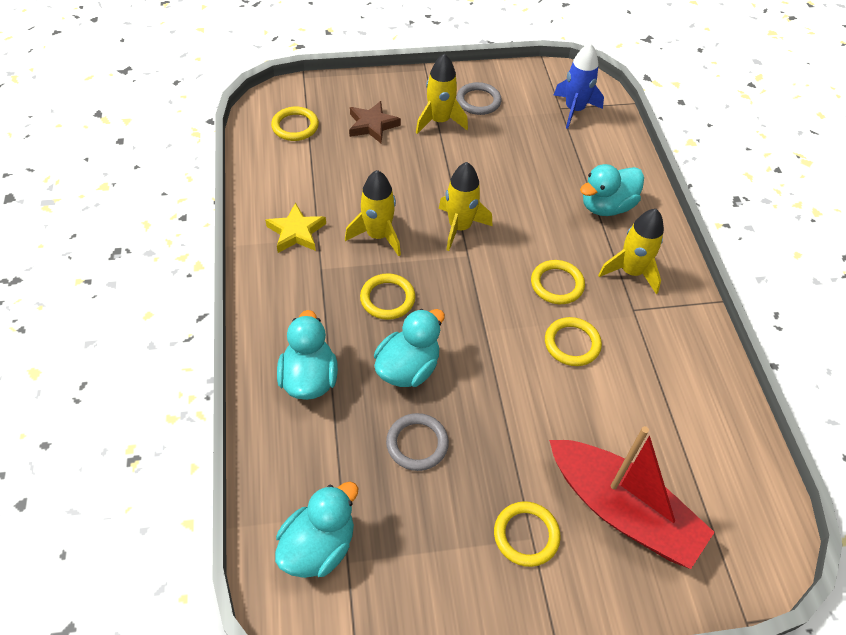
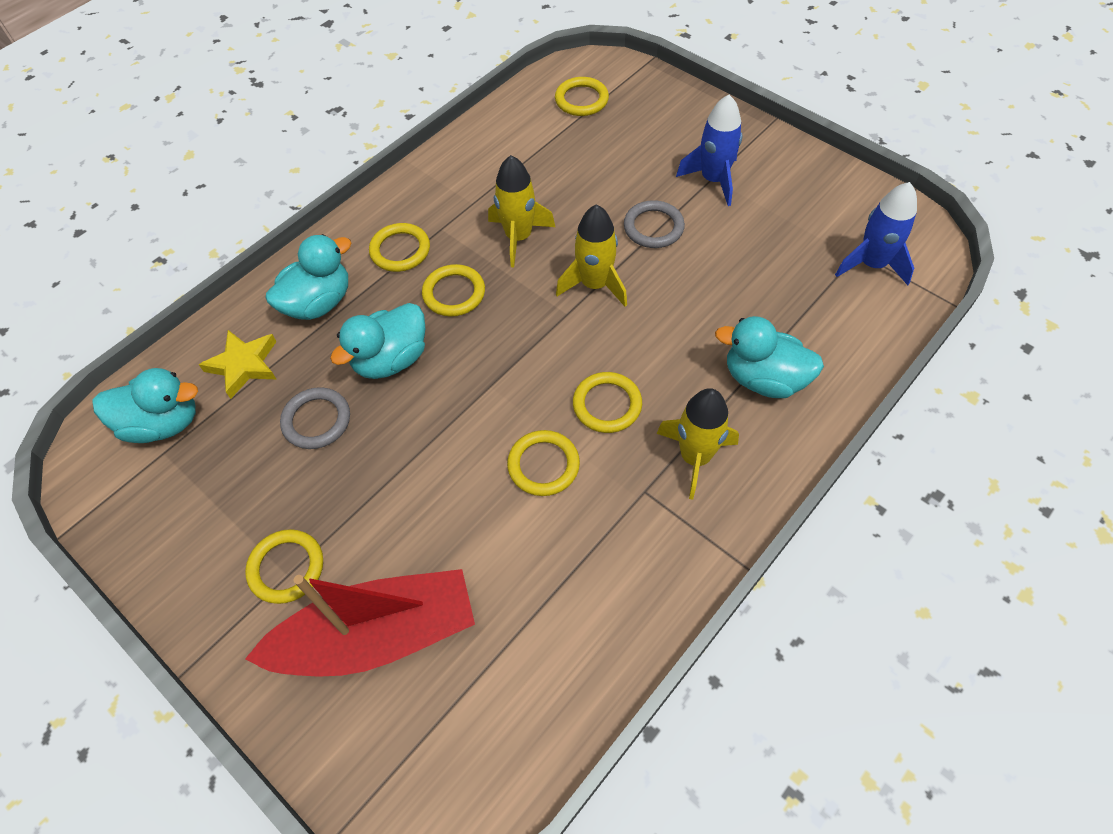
camera: 55 degrees right, 5 degrees up
(296, 232) = (463, 186): yellow star -> yellow star (244, 365)
(314, 302) = (400, 250): none -> yellow ring
(372, 125) = (647, 142): brown star -> none
(408, 368) = (391, 359): turquoise duck -> turquoise duck turned 135 degrees clockwise
(439, 121) = (713, 180): yellow rocket -> blue rocket
(478, 101) = (779, 187): grey ring -> grey ring (653, 227)
(622, 511) = (378, 635): red boat -> red boat turned 105 degrees counterclockwise

